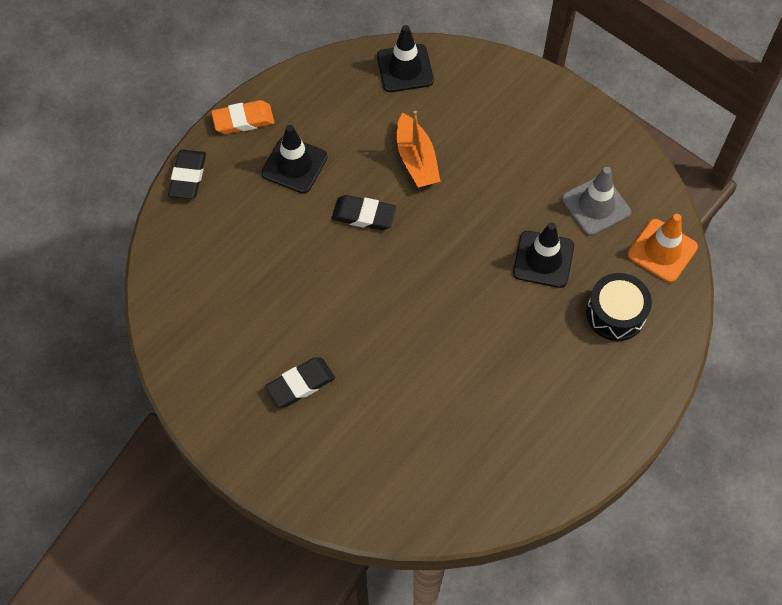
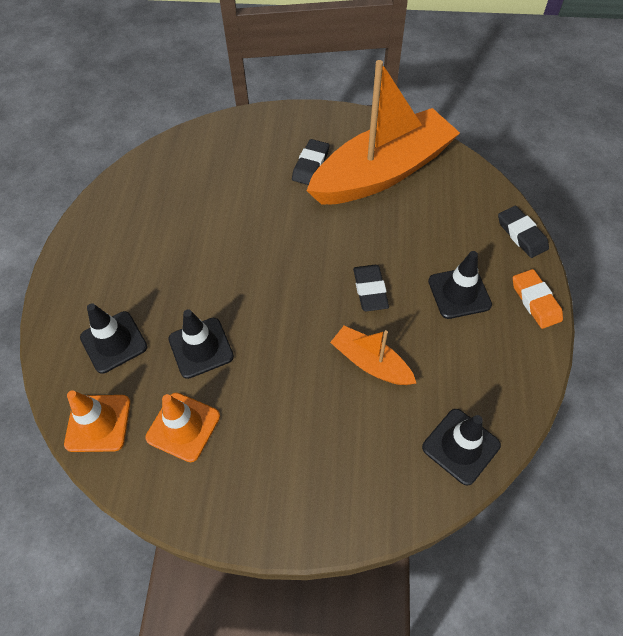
camera: 145 degrees right, 5 degrees down
(239, 324) = (382, 172): none -> orange boat
(243, 120) = (535, 301): orange eraser -> orange eraser turned 60 degrees counterclockwise
(364, 215) = (370, 290): black eraser -> black eraser turned 75 degrees counterclockwise
(596, 205) = (183, 427): grey traffic cone -> orange traffic cone
(615, 313) = (114, 342): black drum -> black traffic cone

